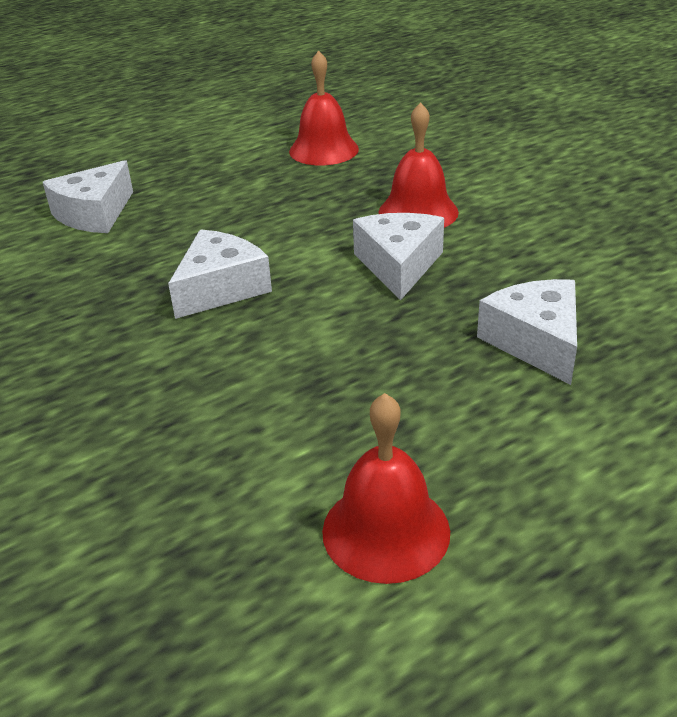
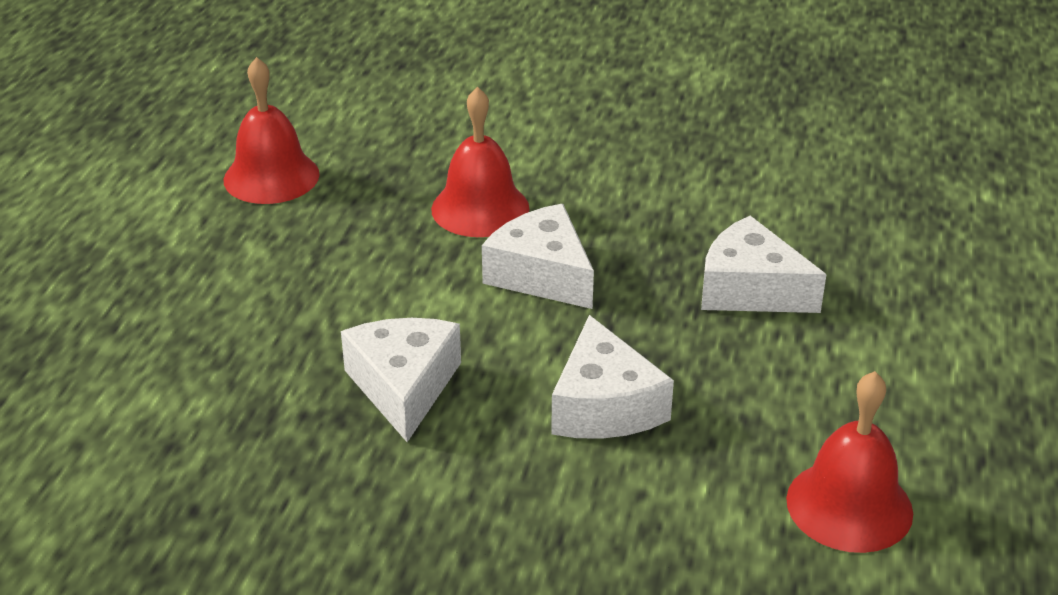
camera: 45 degrees left, 0 degrees up
(94, 214) = (109, 380): white cheese -> white cheese (604, 405)

